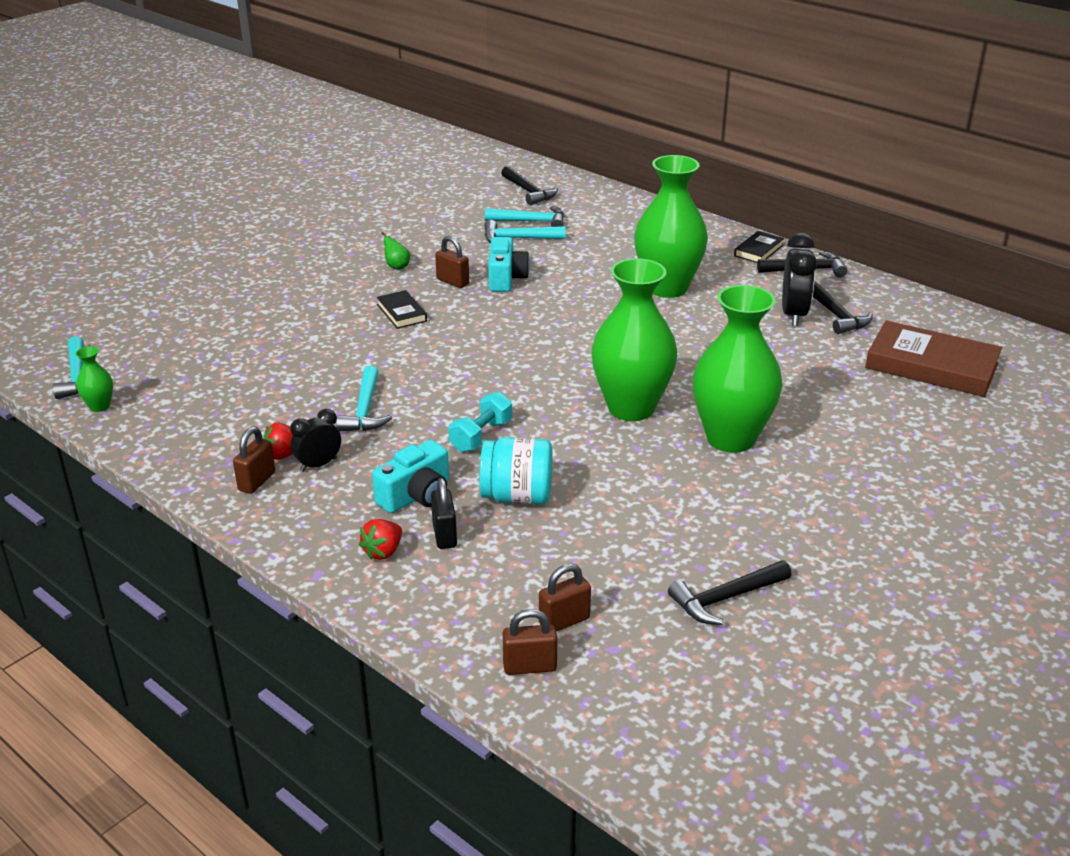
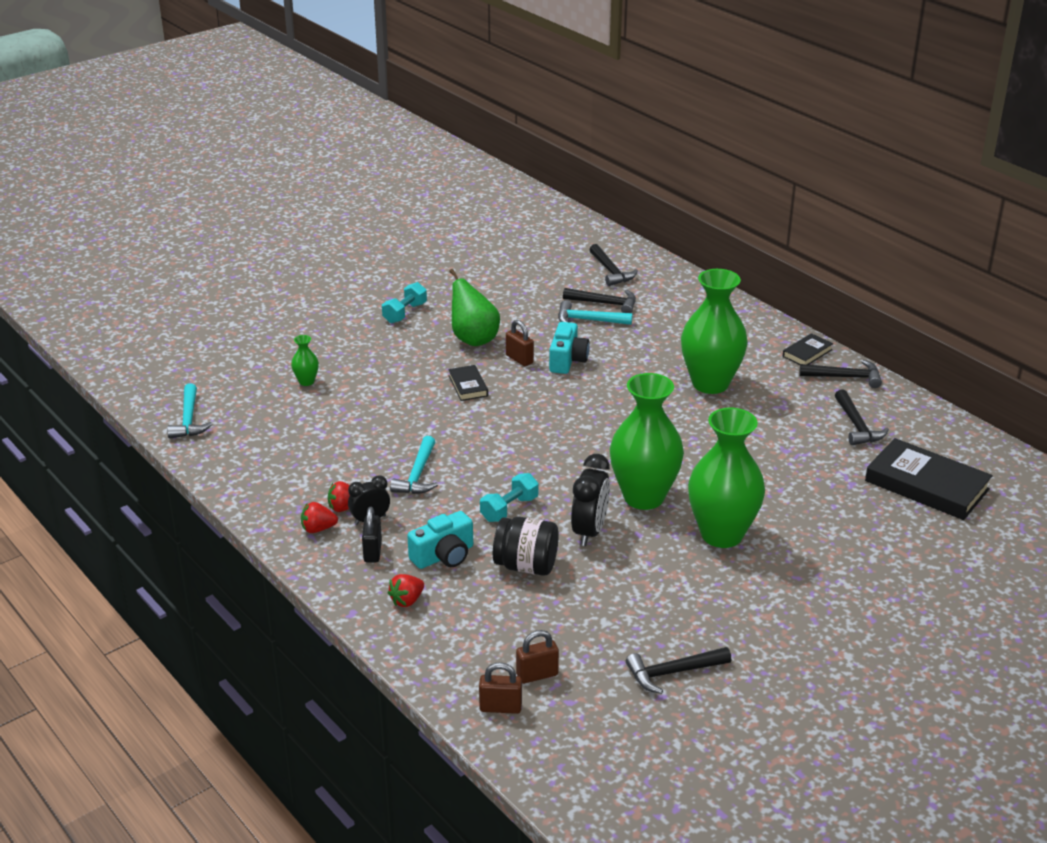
camera: 10 degrees right, 0 degrees up
(99, 406) = (203, 448): green vase -> green vase (306, 381)
(257, 481) = (318, 529): brown padlock -> red strawberry
(314, 247) = (405, 313): none -> turquoise dumbbell
(397, 266) = (473, 339): green pear -> green pear, size x2.18
(444, 535) = (459, 592): black padlock -> black padlock (372, 551)
(517, 496) = (526, 566): turquoise jar -> black jar
(531, 221) = (605, 303): turquoise hammer -> black hammer
(793, 315) = (817, 422): black clock -> black clock (589, 531)
(931, 366) = (926, 485): brown book -> black book

